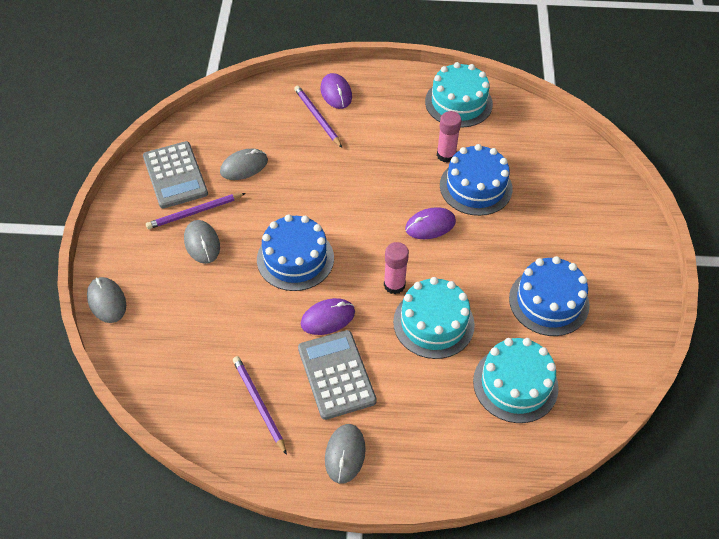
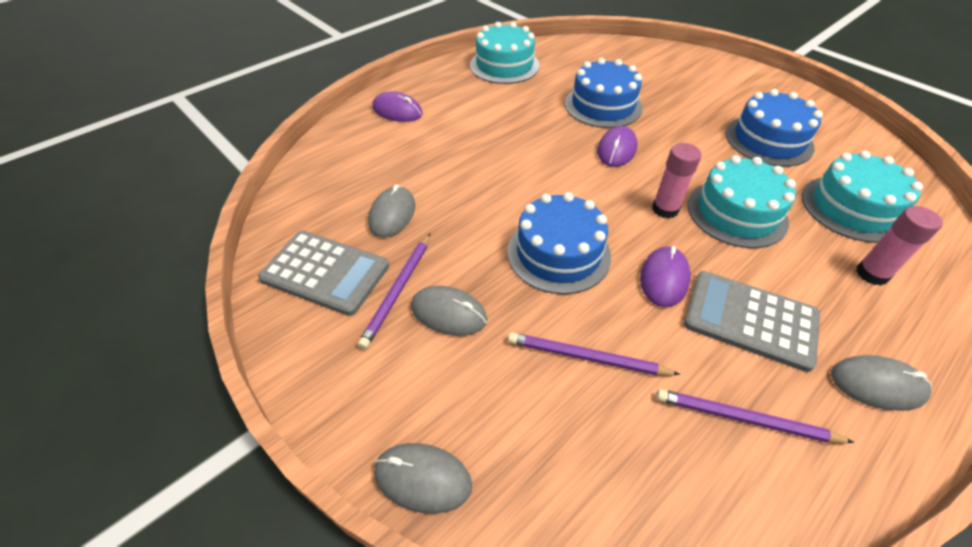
camera: 45 degrees left, 5 degrees down
(317, 117) = (406, 136): purple pencil -> purple pencil (586, 357)
(345, 454) = (877, 385): grey mouse -> grey mouse turned 45 degrees counterclockwise
(446, 155) = (549, 99): pink glue stick -> pink glue stick (872, 274)

